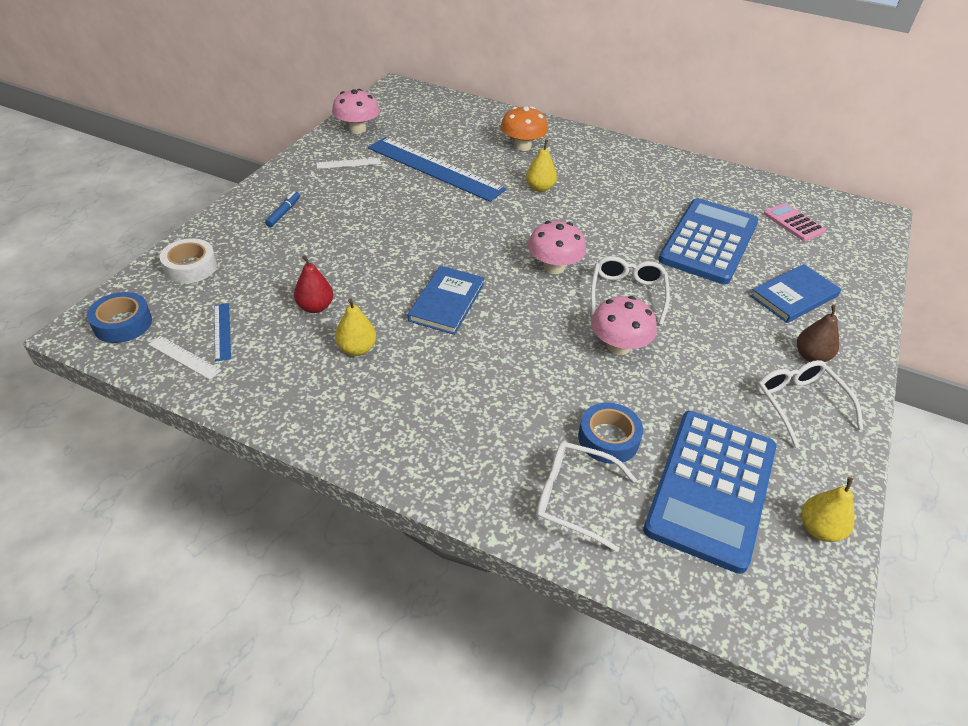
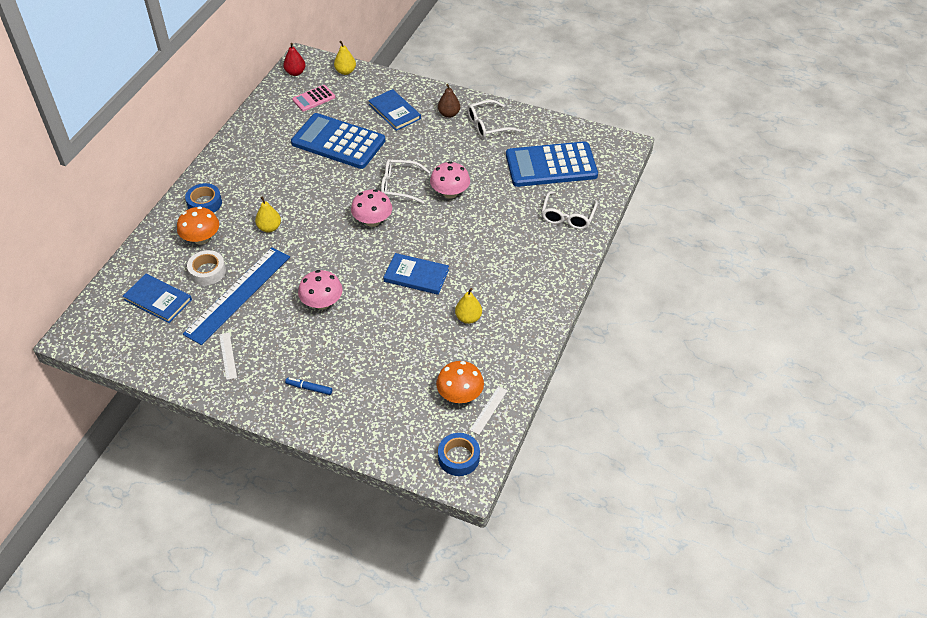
camera: 90 degrees left, 5 degrees up
(190, 267) = (388, 434): white tape -> white tape (207, 271)
(222, 331) = (460, 395): blue ruler -> orange mushroom
(315, 307) = (428, 347): red pear -> red pear (295, 72)
(357, 129) = (163, 358): pink mushroom -> pink mushroom (322, 303)
(435, 125) = (158, 300): none -> blue book
(608, 439) = (525, 201): blue tape -> blue tape (204, 203)
(711, 488) = (551, 165): blue calculator -> blue calculator turned 150 degrees clockwise
(819, 529) = (568, 132): yellow pear -> yellow pear (345, 71)

